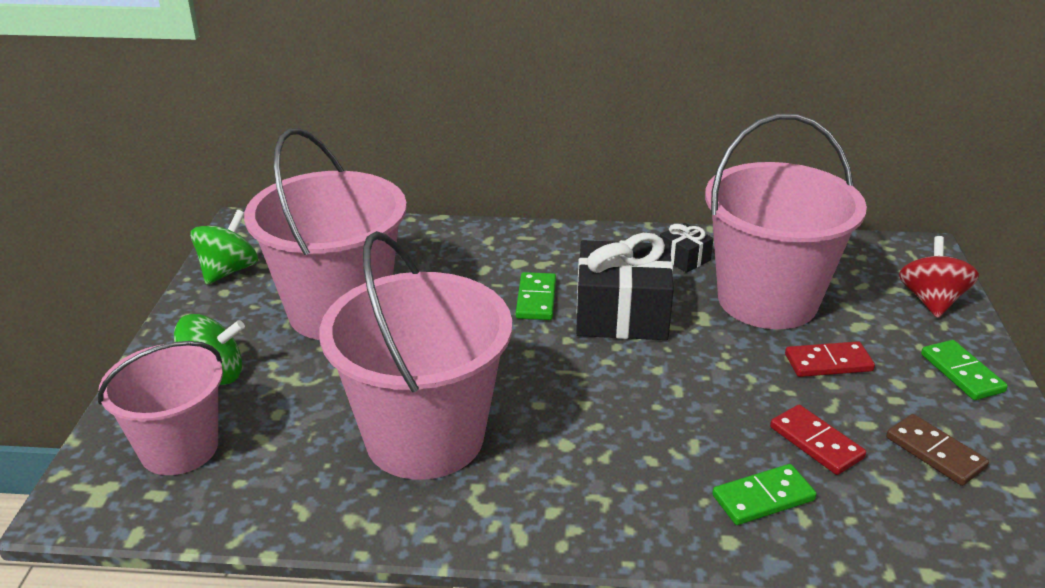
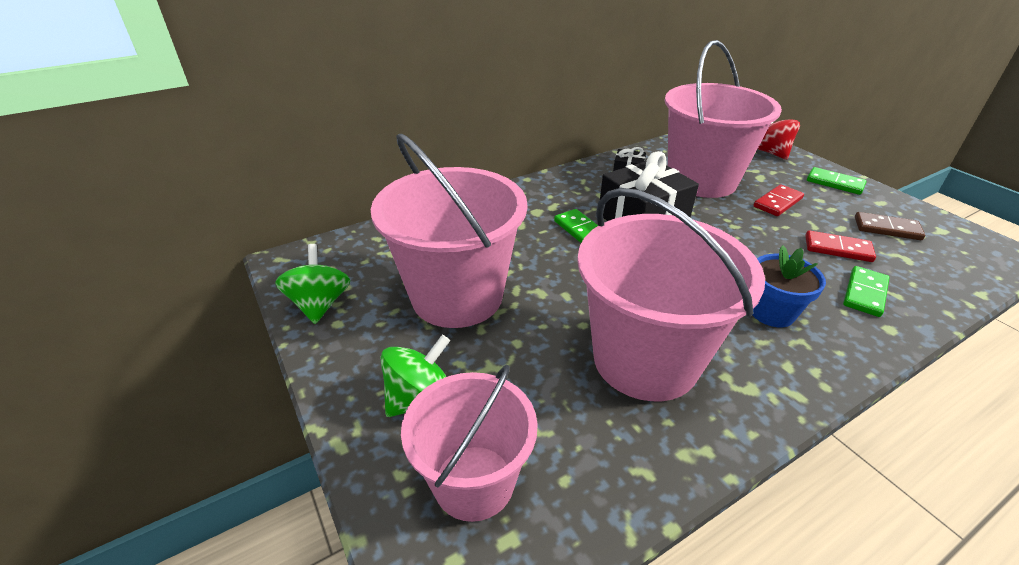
camera: 35 degrees left, 5 degrees up
(616, 462) = (772, 312): none -> blue flower pot

